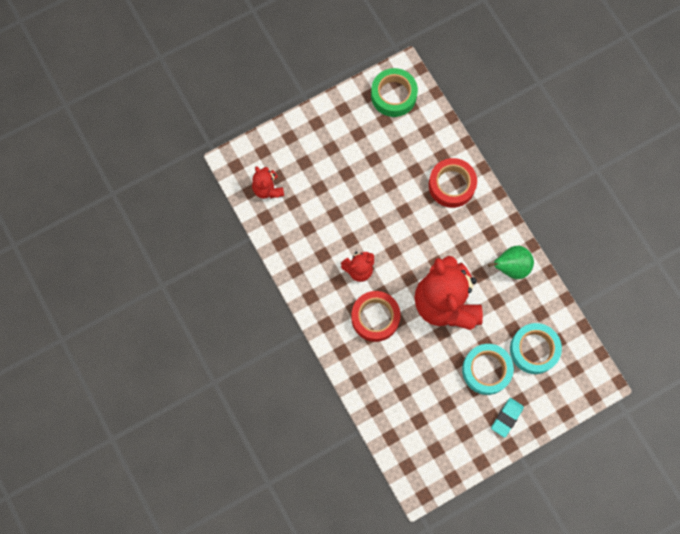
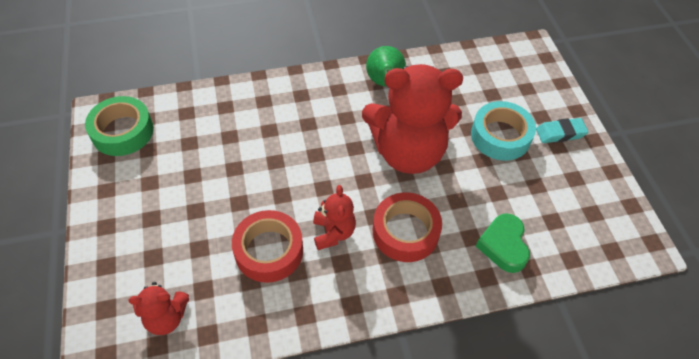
camera: 75 degrees left, 20 degrees down
(386, 387) = (503, 245): none -> green heart
(451, 185) = (266, 107): red tape -> red tape (269, 251)
(506, 417) = (560, 133): turquoise eraser -> turquoise eraser turned 60 degrees counterclockwise
(534, 350) = (485, 89): turquoise tape -> none

